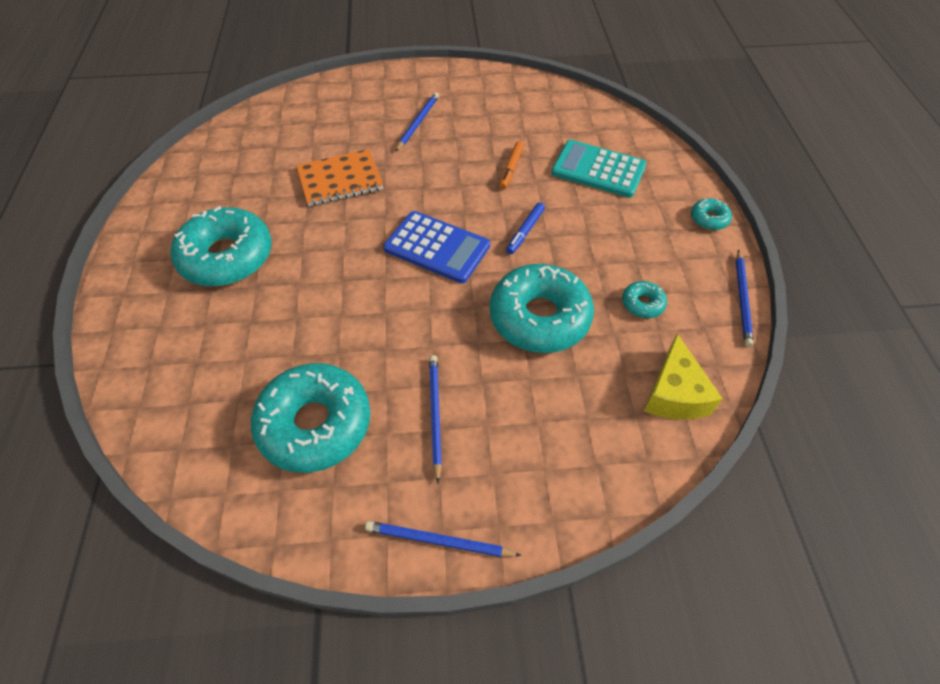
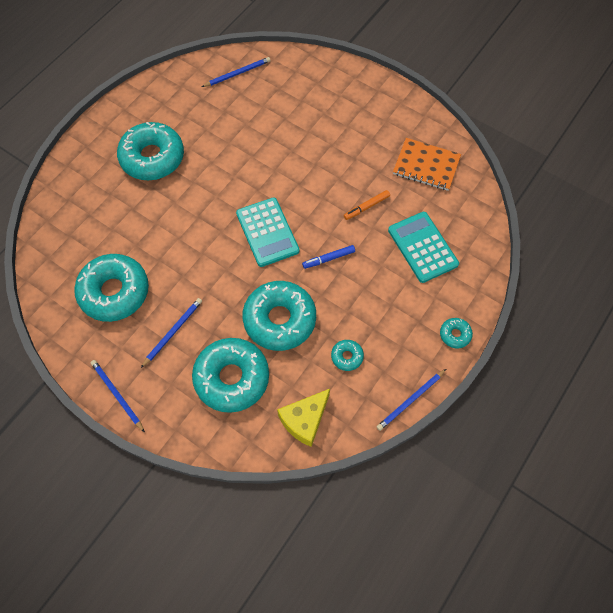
camera: 40 degrees right, 10 degrees up
(340, 180) = (256, 144): orange notebook -> orange notebook (426, 166)
(418, 123) = (342, 130): blue pencil -> blue pencil (237, 73)
(437, 247) = (267, 232): blue calculator -> turquoise calculator
(554, 412) = (232, 378): none -> turquoise donut

